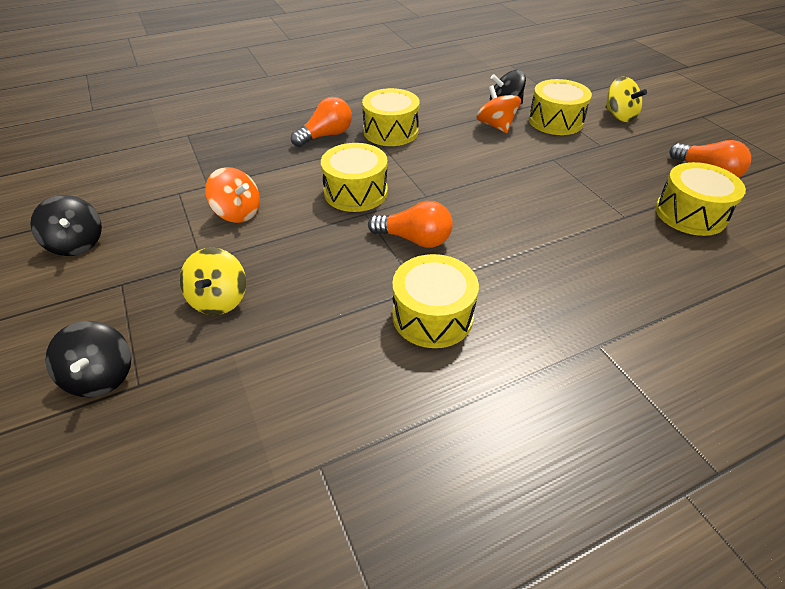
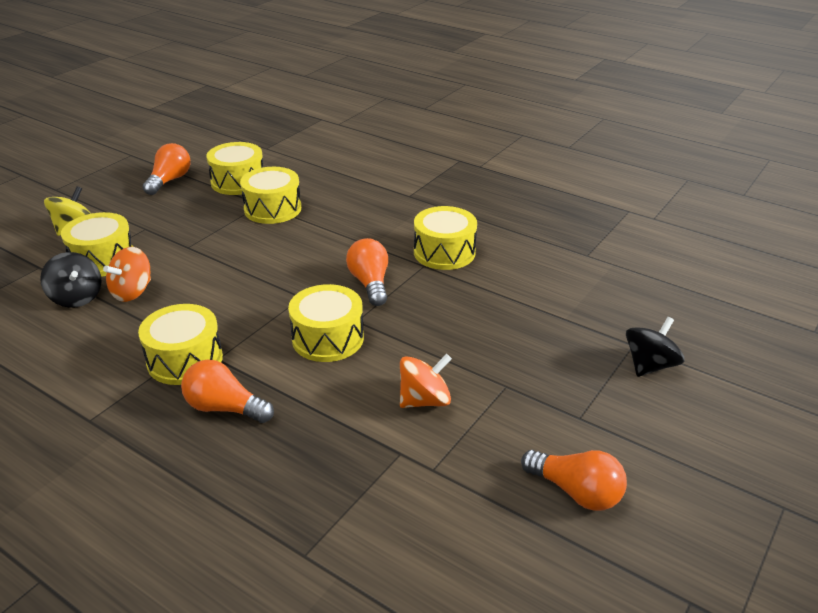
camera: 120 degrees left, 10 degrees down
(77, 243) = (576, 492): black spinning top -> orange light bulb
(219, 299) = (531, 350): yellow spinning top -> none
(238, 213) = (424, 400): orange spinning top -> orange spinning top turned 60 degrees clockwise
(609, 221) = (272, 209): none -> yellow drum

